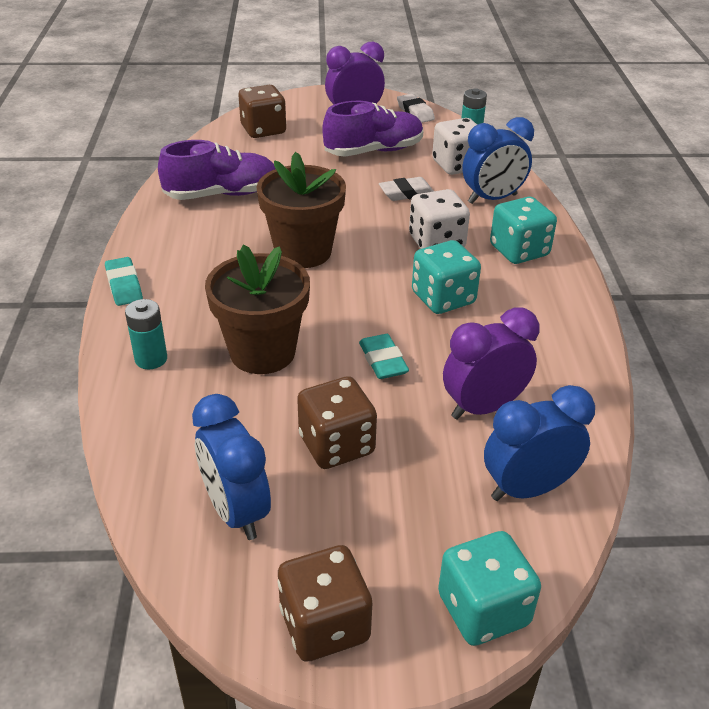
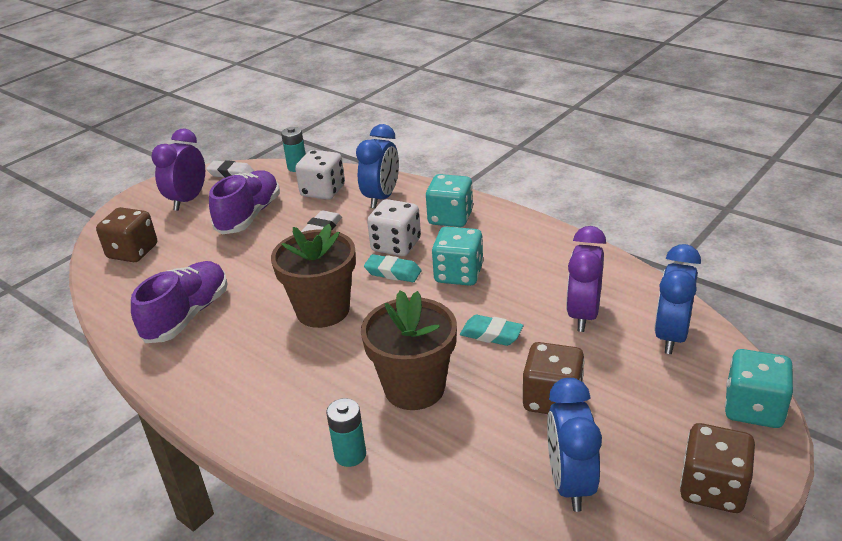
camera: 45 degrees left, 5 degrees down
(124, 286) = (233, 429): turquoise eraser -> turquoise eraser (393, 272)
(236, 511) = (570, 483): blue clock -> blue clock turned 75 degrees clockwise

